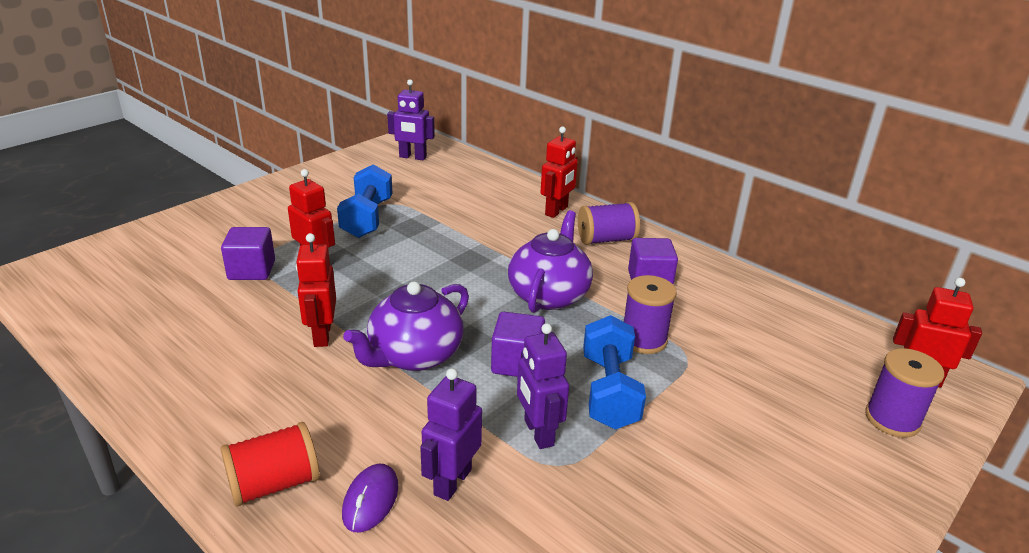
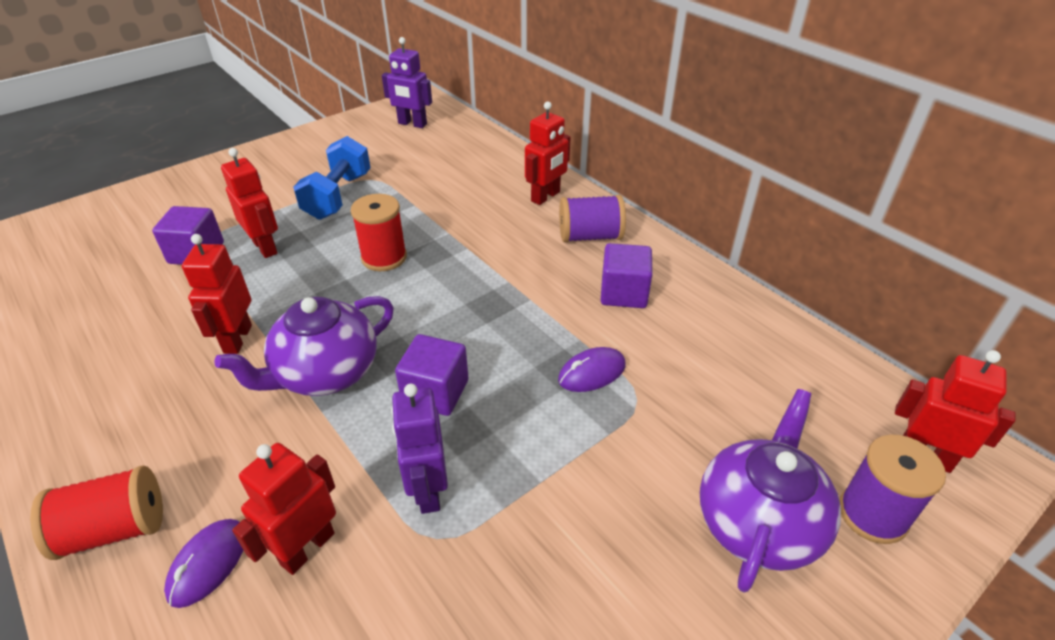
camera: 10 degrees right, 10 degrees up
(430, 265) = (384, 257): none -> red spool
(452, 482) = (307, 548): purple robot -> red robot
(549, 295) = (501, 304): purple teapot -> purple teapot (758, 522)
(609, 391) = (529, 441): blue dumbbell -> none
(643, 340) = (592, 373): purple spool -> purple mouse

